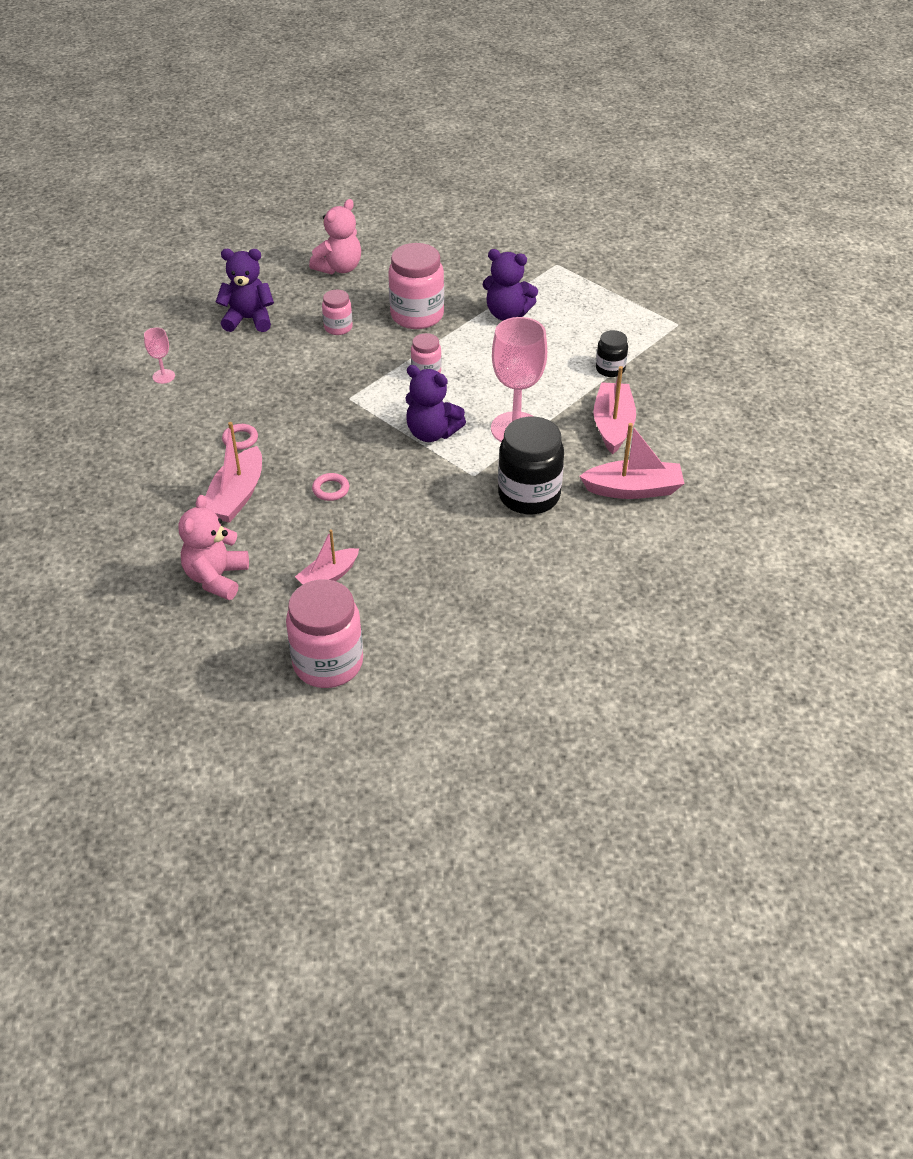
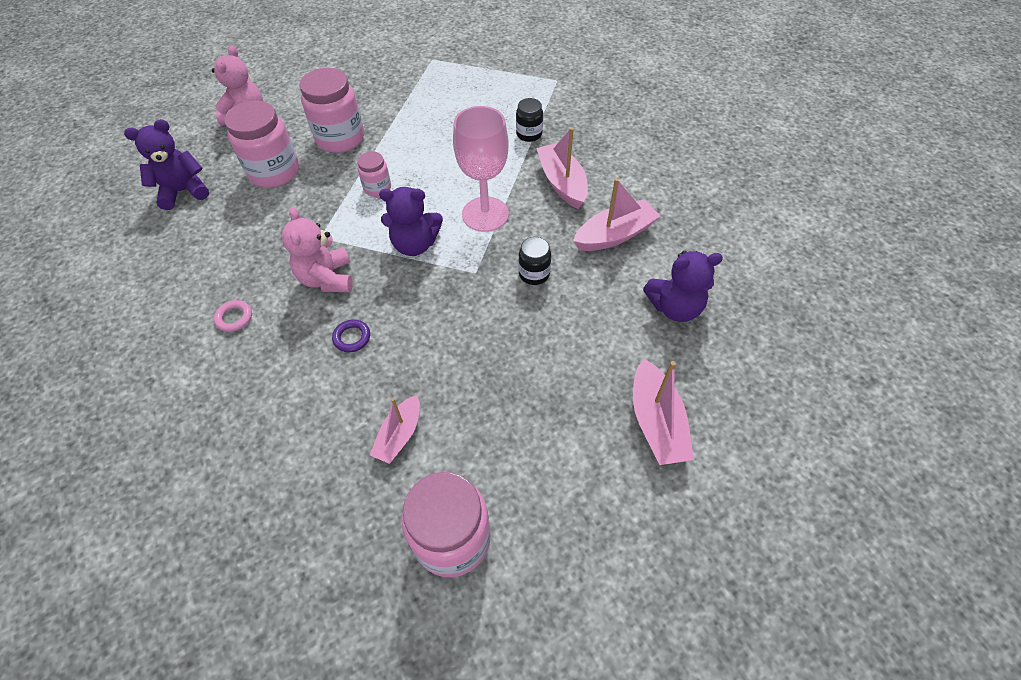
camera: 25 degrees left, 10 degrees up
(163, 376) = (122, 278): pink goblet -> none
(216, 578) = (285, 487): pink teddy bear -> pink teddy bear (327, 278)
(236, 496) = (260, 382): pink boat -> pink boat (656, 422)
(331, 489) = (352, 338): pink ring -> purple ring
(338, 327) = (274, 172): pink jar -> pink jar, size x1.89
(507, 314) = (417, 113): purple teddy bear -> purple teddy bear (675, 307)
(529, 495) = (534, 274): black jar -> black jar, size x0.53

